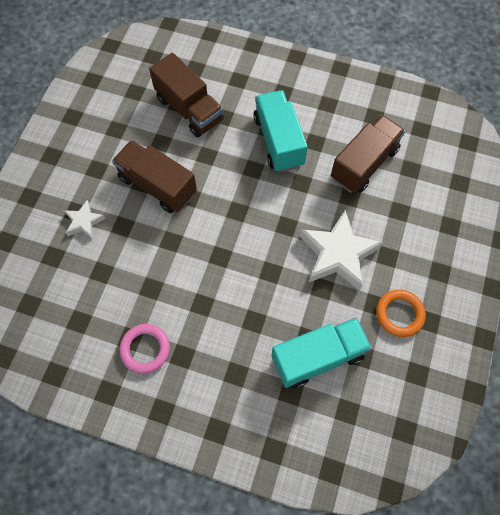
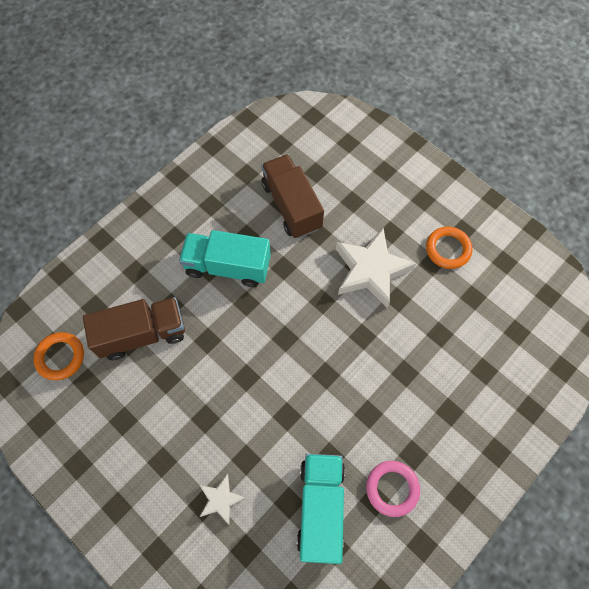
camera: 65 degrees left, 0 degrees up
(145, 67) = (60, 357): none -> orange ring
(157, 186) = (217, 404): brown truck -> none
(318, 357) = (460, 333): turquoise truck -> turquoise truck (320, 508)

